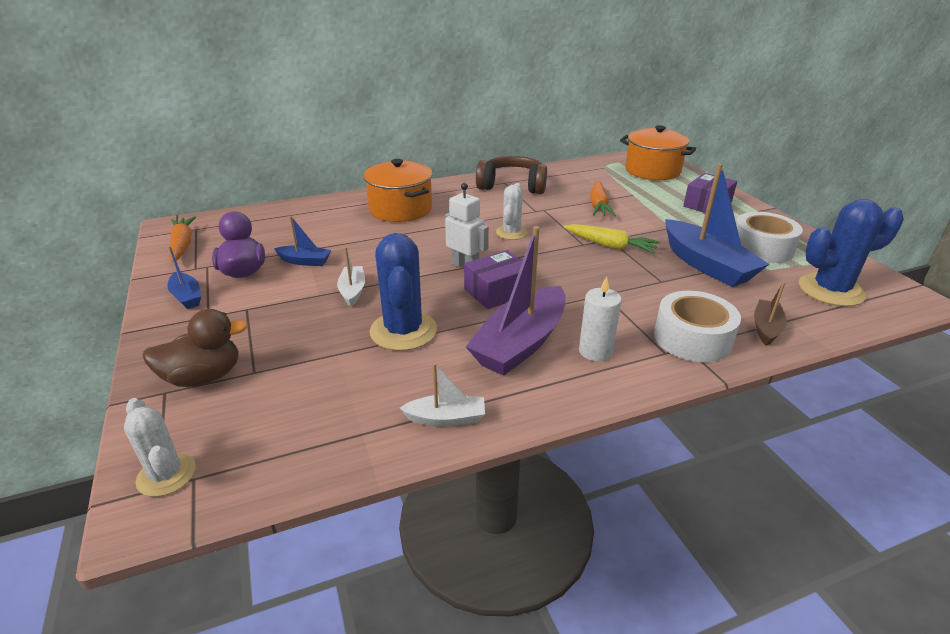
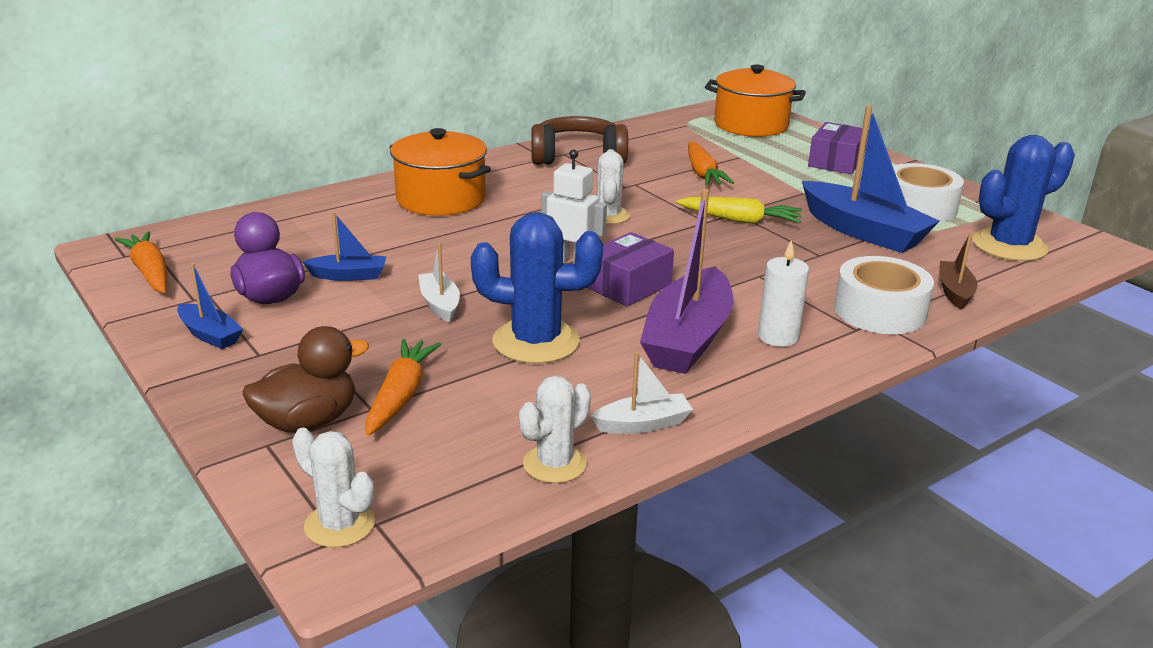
camera: 15 degrees left, 5 degrees down
(280, 364) = (400, 396): none -> orange carrot
(357, 445) = (554, 464): none -> white cactus
(403, 331) = (536, 342): blue cactus -> blue cactus turned 60 degrees counterclockwise

